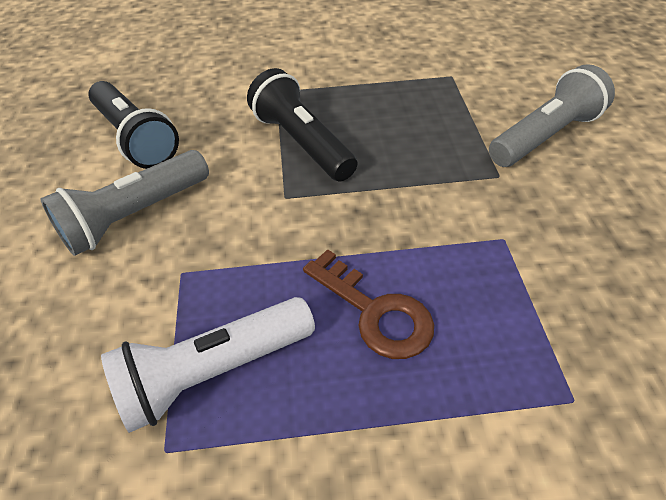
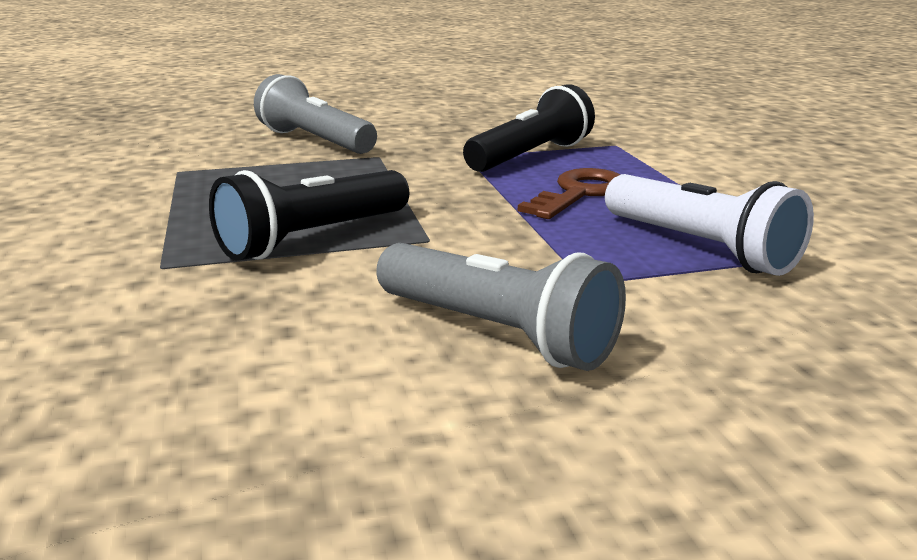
camera: 100 degrees left, 25 degrees down
(135, 138) = (279, 376): black flashlight -> black flashlight (530, 156)

